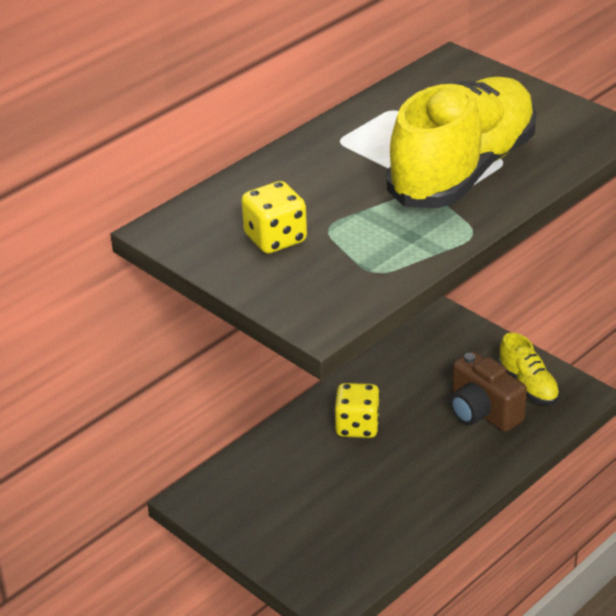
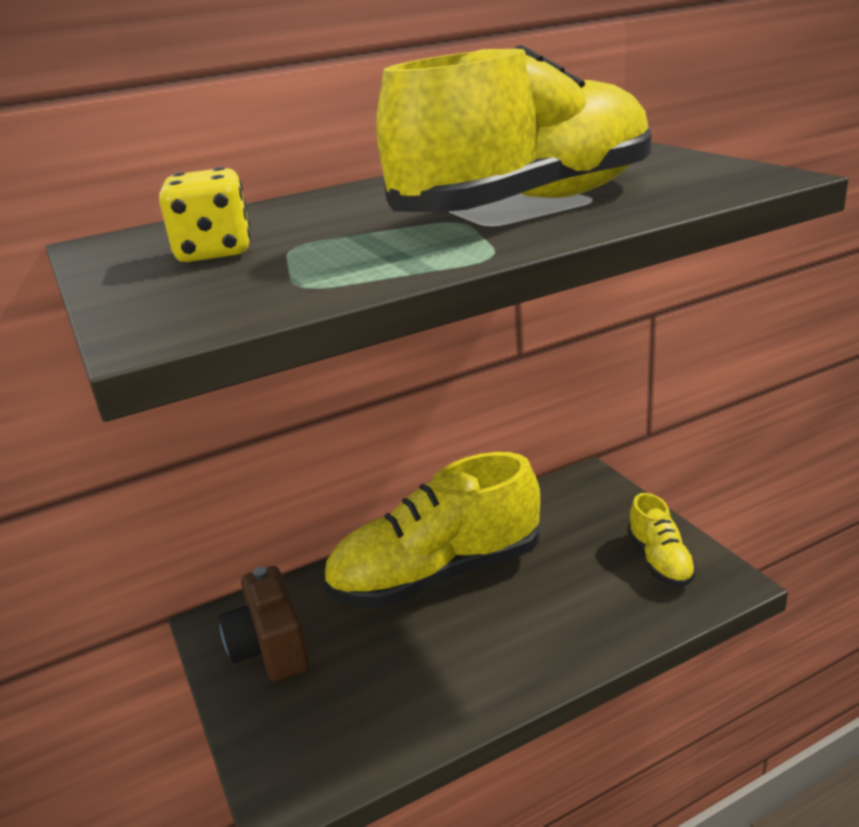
camera: 20 degrees right, 10 degrees down
(357, 426) = (437, 574): yellow dice -> yellow shoe
(482, 412) = (591, 583): brown camera -> brown camera (271, 648)

